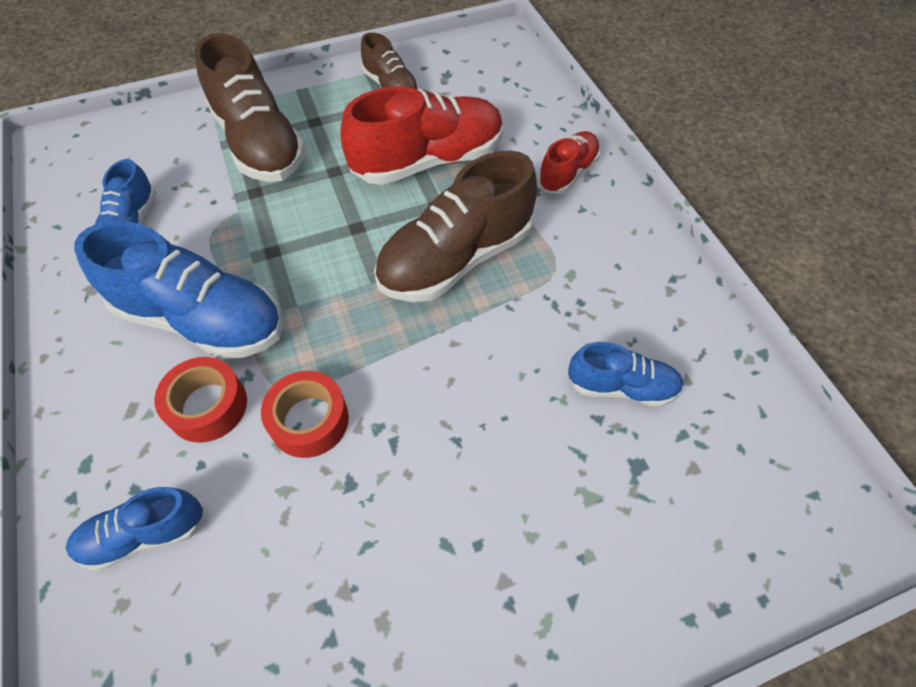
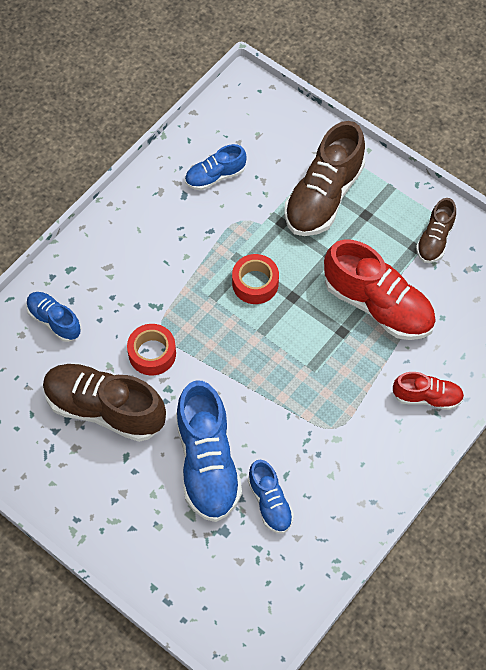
camera: 60 degrees right, 5 degrees up
(202, 319) = (177, 260): blue shoe -> blue shoe (207, 463)
(207, 406) = (131, 300): red tape -> red tape (255, 283)
(456, 259) = (305, 366): brown shoe -> brown shoe (105, 409)

